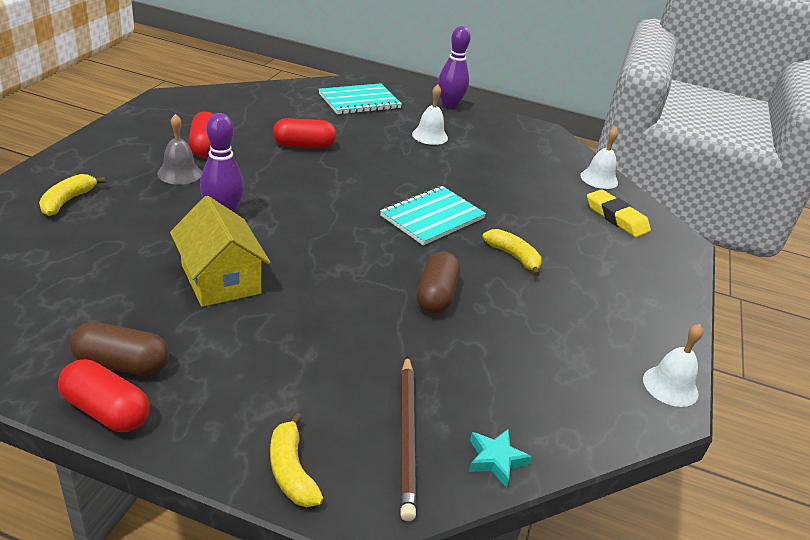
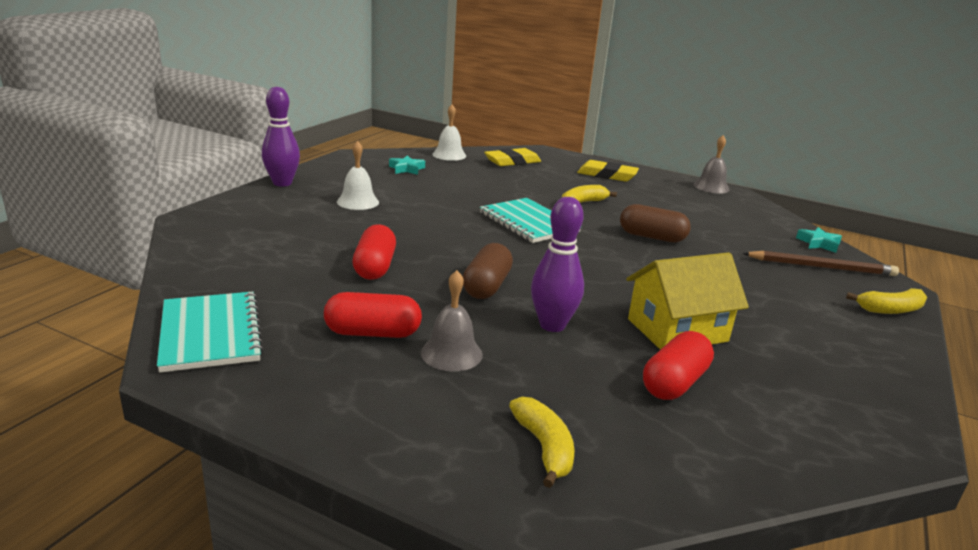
camera: 80 degrees left, 10 degrees down
(67, 201) = (544, 447): yellow banana -> yellow banana turned 135 degrees counterclockwise
(106, 410) = (904, 391): red capsule -> red capsule (674, 383)
(122, 364) = (841, 385): brown capsule -> brown capsule (486, 286)
(359, 101) = (252, 225): turquoise notebook -> turquoise notebook (211, 333)
(532, 156) = (406, 169): none -> turquoise star
(632, 286) = (607, 175): none -> yellow eraser
(670, 386) = (711, 187): white bell -> grey bell

